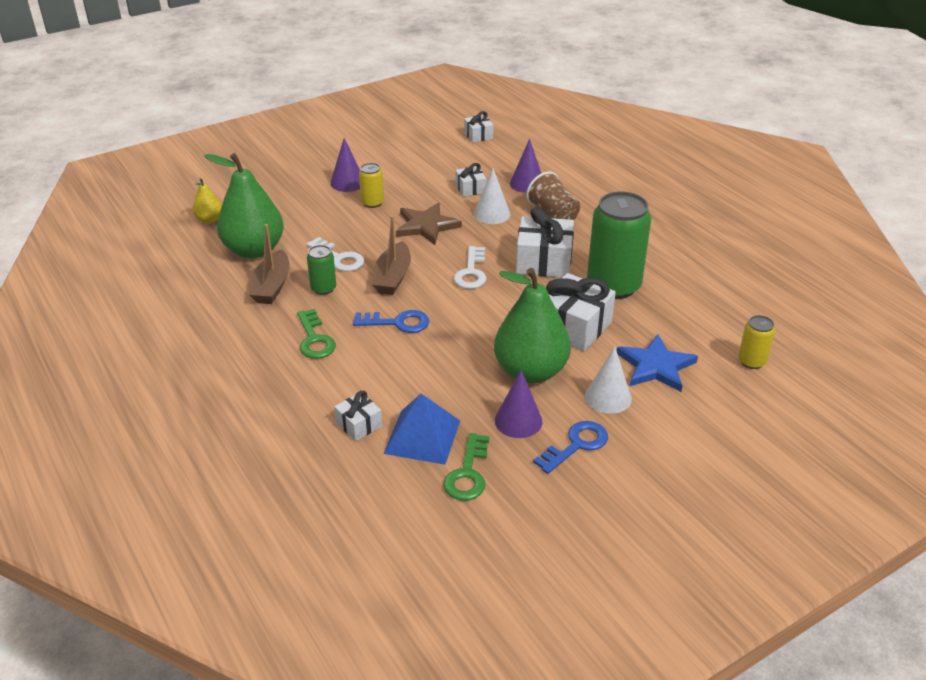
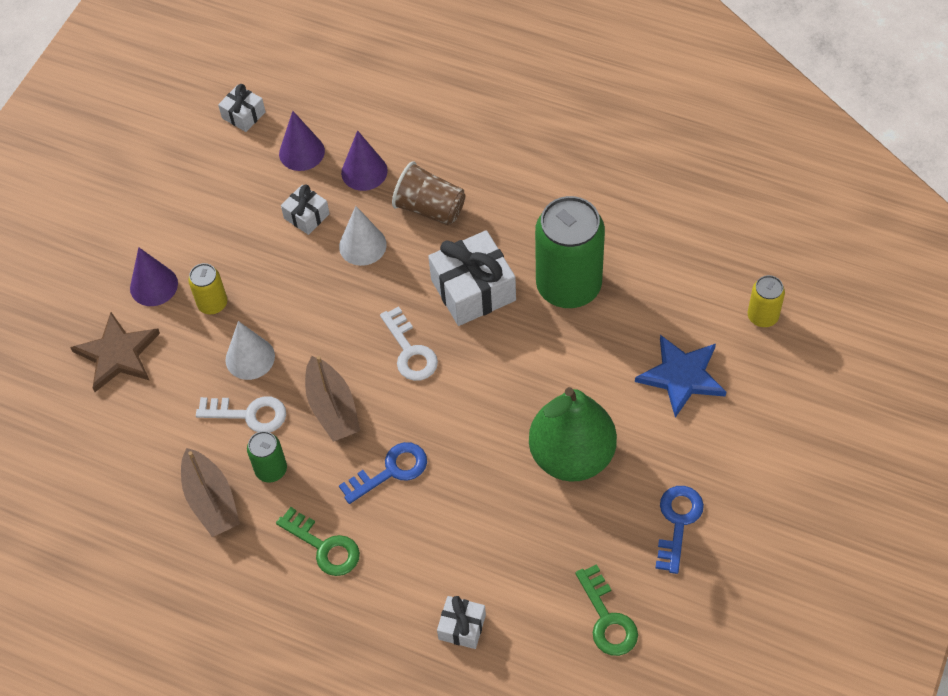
camera: 30 degrees left, 20 degrees up
(209, 220) = (41, 443): yellow pear -> none
(254, 250) = (140, 459): green pear -> none
(422, 436) = (533, 602): blue pyramid -> none
(426, 226) = (305, 307): brown star -> brown star (117, 354)
(518, 421) = (606, 526): purple cone -> purple cone (301, 152)
(574, 327) = (570, 368): white gift -> none
(608, 397) = (665, 444): white cone -> white cone (250, 358)

